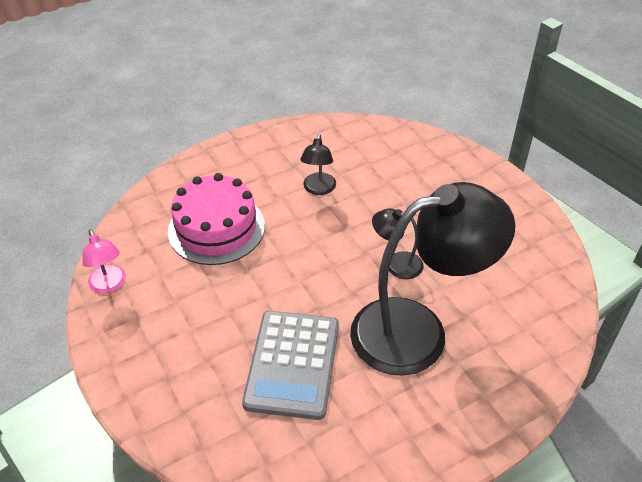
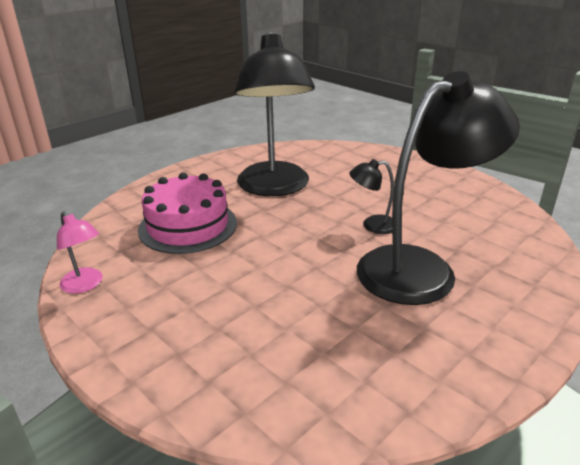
camera: 15 degrees left, 15 degrees down
(292, 364) = (313, 315): grey calculator -> none
(318, 189) = (274, 188): black lamp -> black lamp, size x2.37

